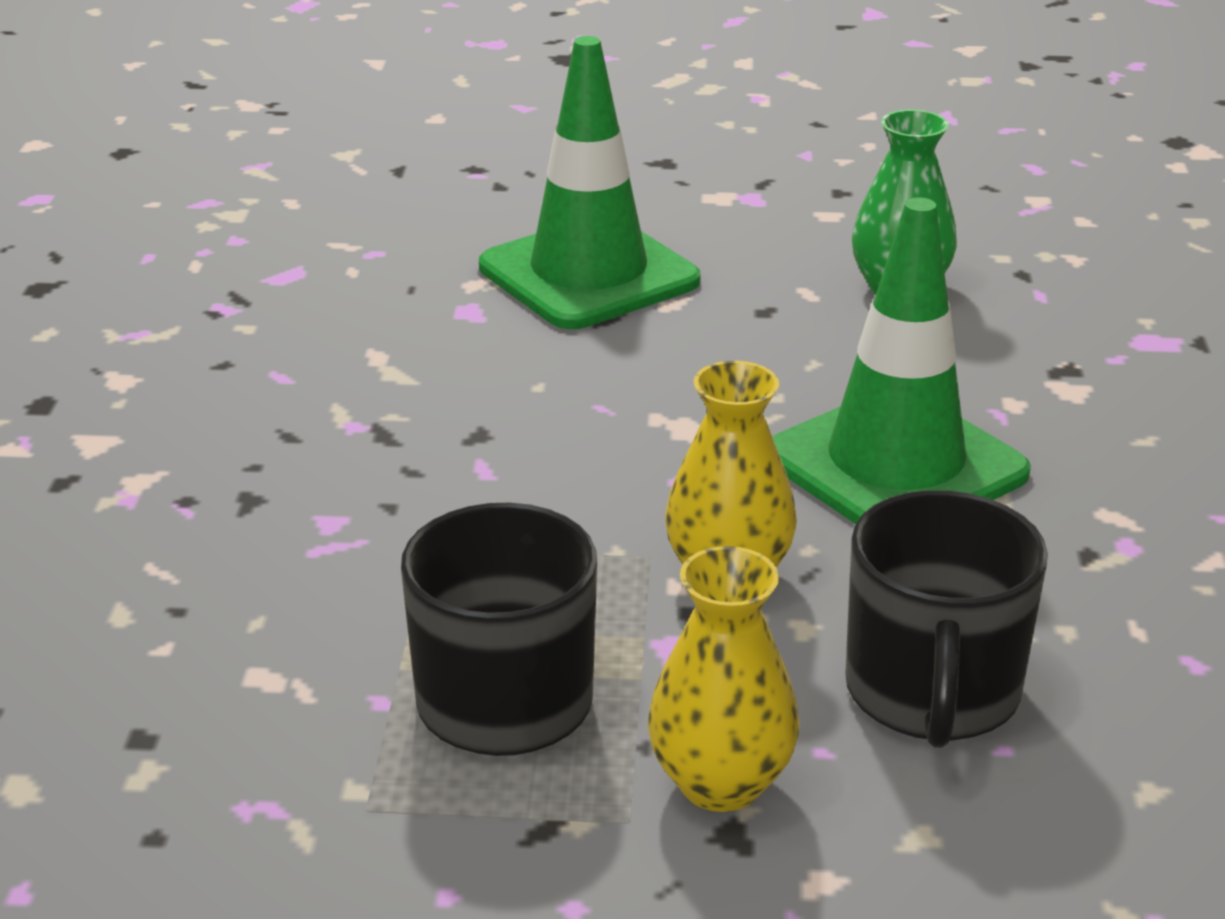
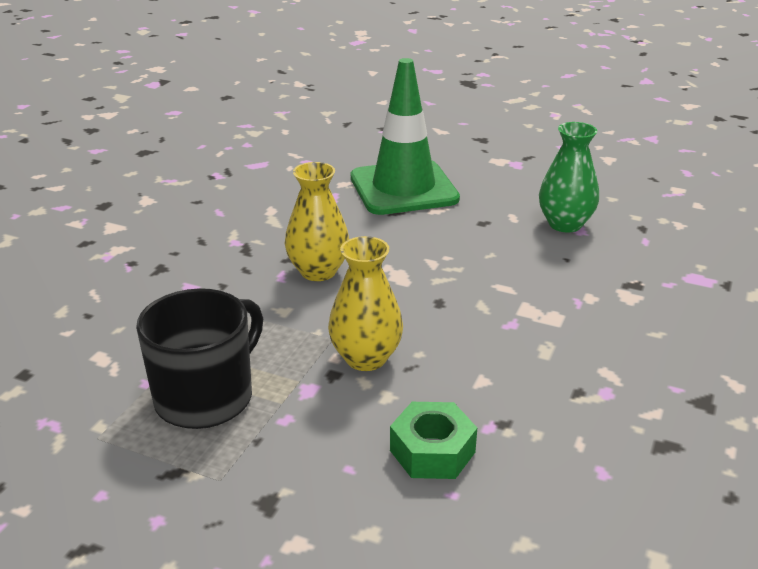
camera: 20 degrees right, 0 degrees up
(720, 783) = (281, 472): yellow vase -> yellow vase (318, 271)
(895, 465) = (499, 318): green traffic cone -> none
(932, 694) = (432, 451): black mug -> green nut

